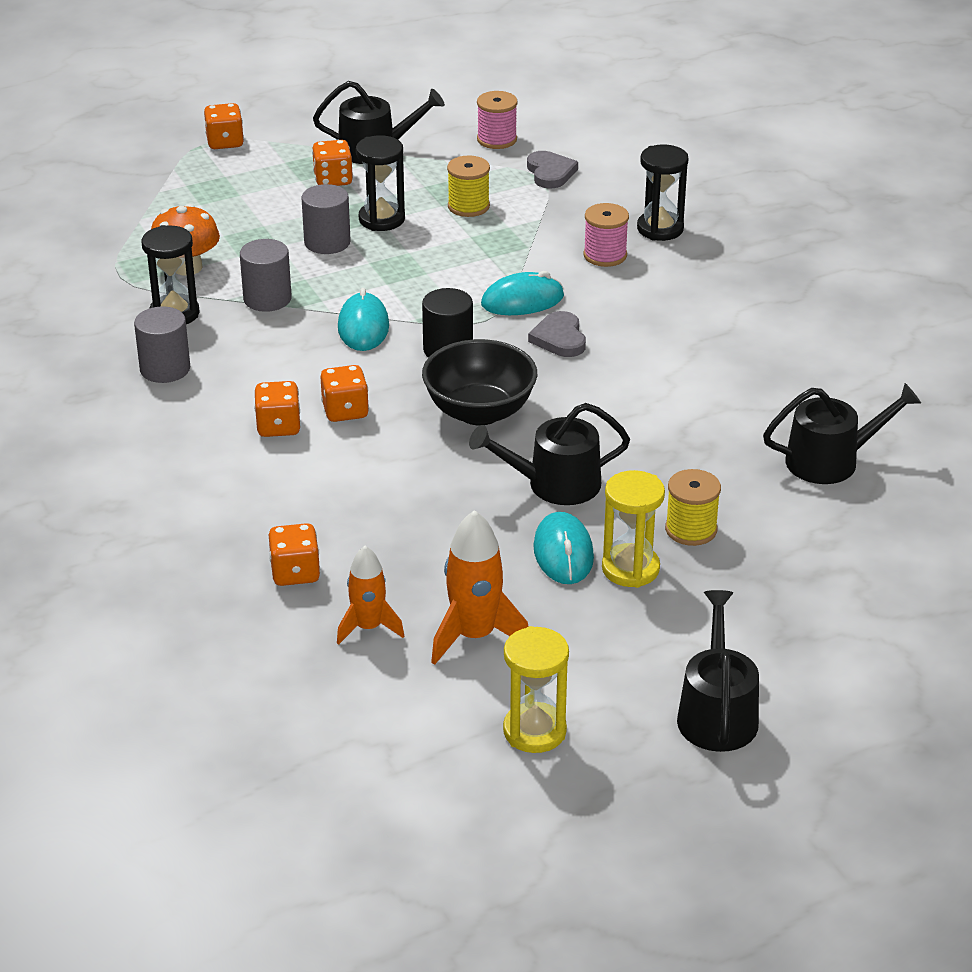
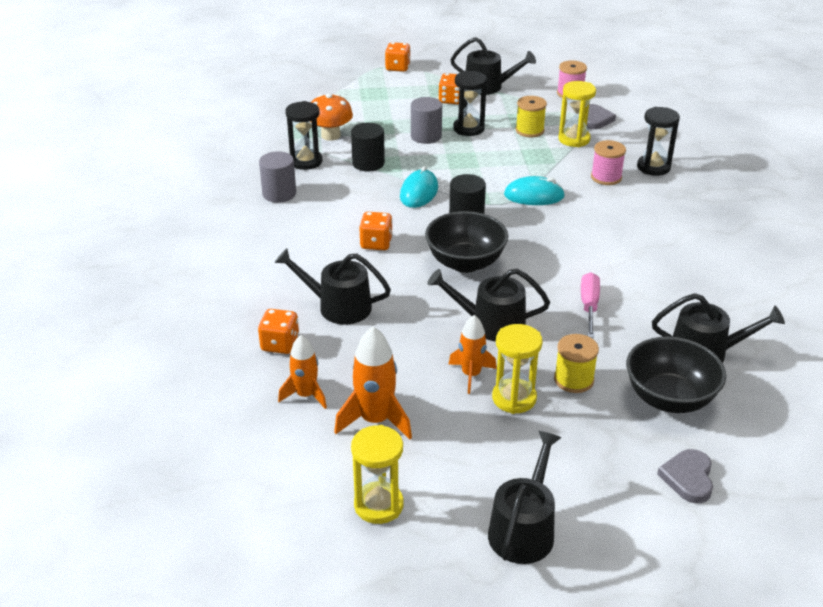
camera: 20 degrees right, 0 degrees up
(267, 299) = (368, 163): grey cylinder -> black cylinder
(278, 426) = (327, 244): orange dice -> none
(343, 507) = (338, 306): none -> black watering can
(535, 208) = (574, 139): none -> yellow hourglass
(559, 338) = (546, 225): grey heart -> grey heart (688, 478)
(563, 553) = (471, 375): turquoise mouse -> orange rocket
(666, 434) = (589, 306): none -> pink screwdriver
(813, 525) = (669, 398): none -> black bowl

